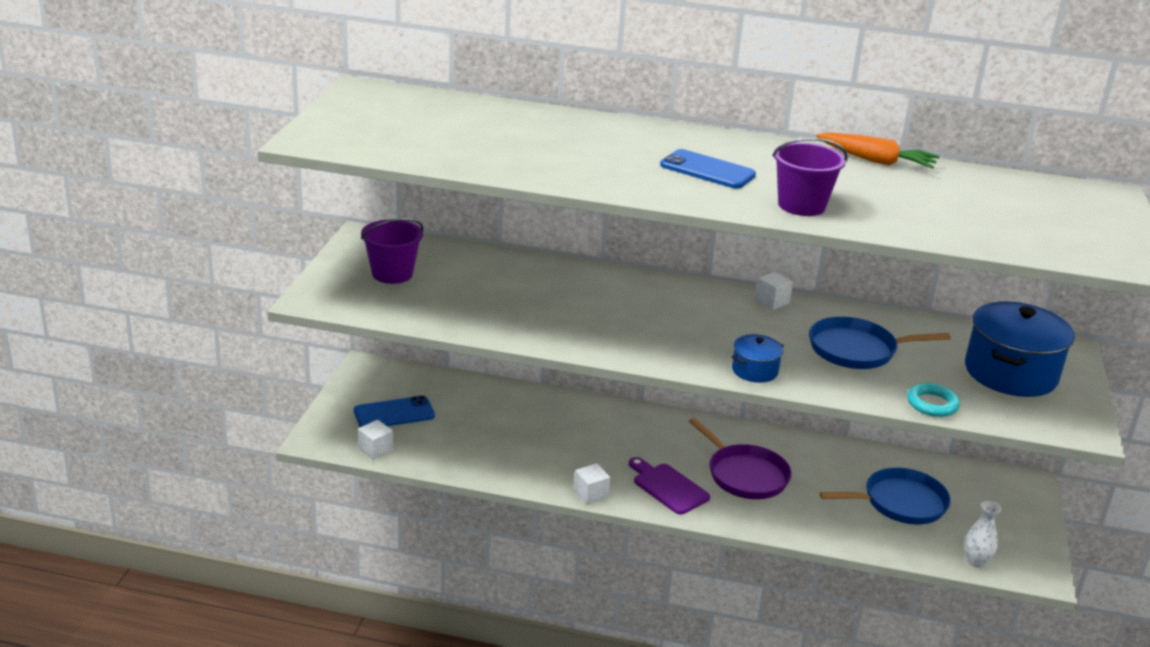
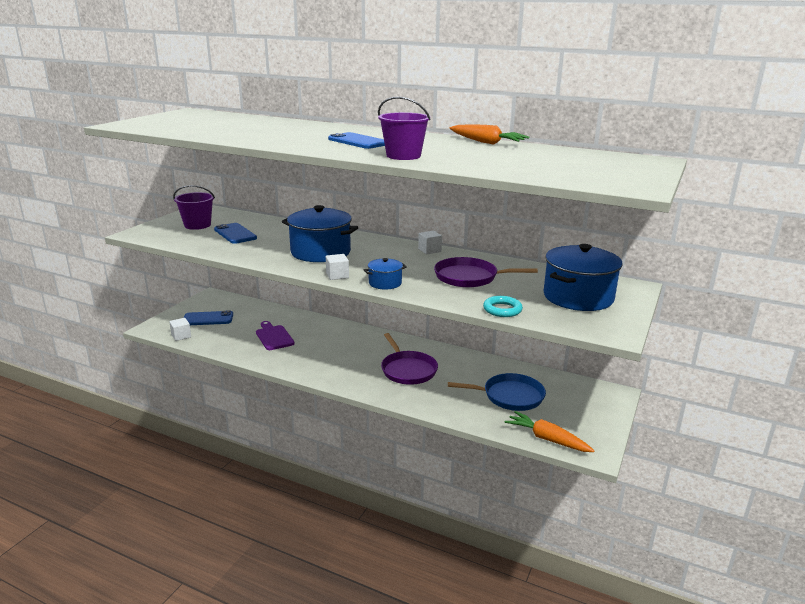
camera: 15 degrees right, 5 degrees down
(467, 289) = (235, 234): none -> blue phone
(590, 494) = (296, 371): white cube -> white cube (337, 275)
(623, 318) = (320, 252): none -> blue pot
(668, 487) = (350, 372): purple cutting board -> purple cutting board (274, 337)
(856, 350) = (469, 277): blue pan -> purple pan
(975, 562) = (547, 439): white vase -> orange carrot

